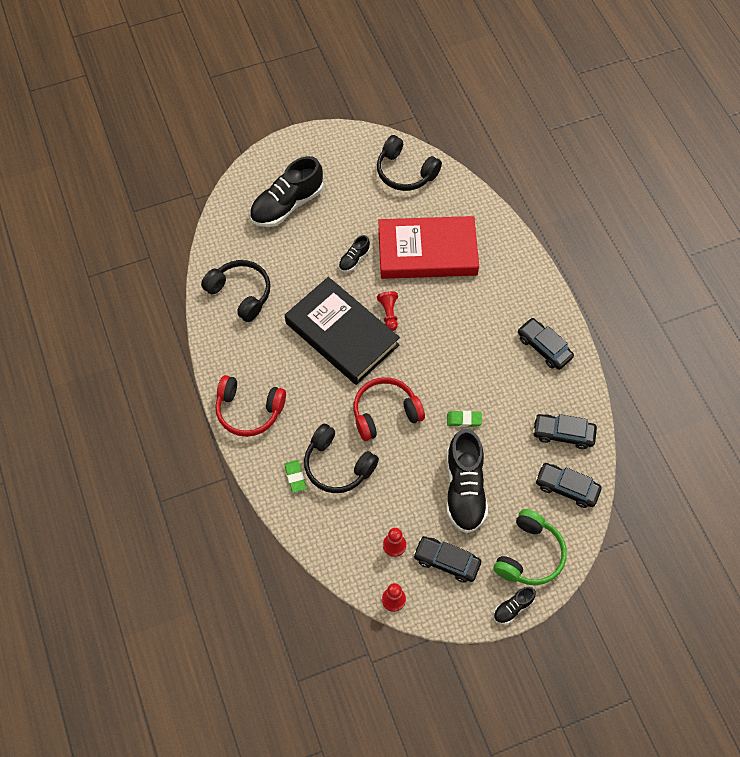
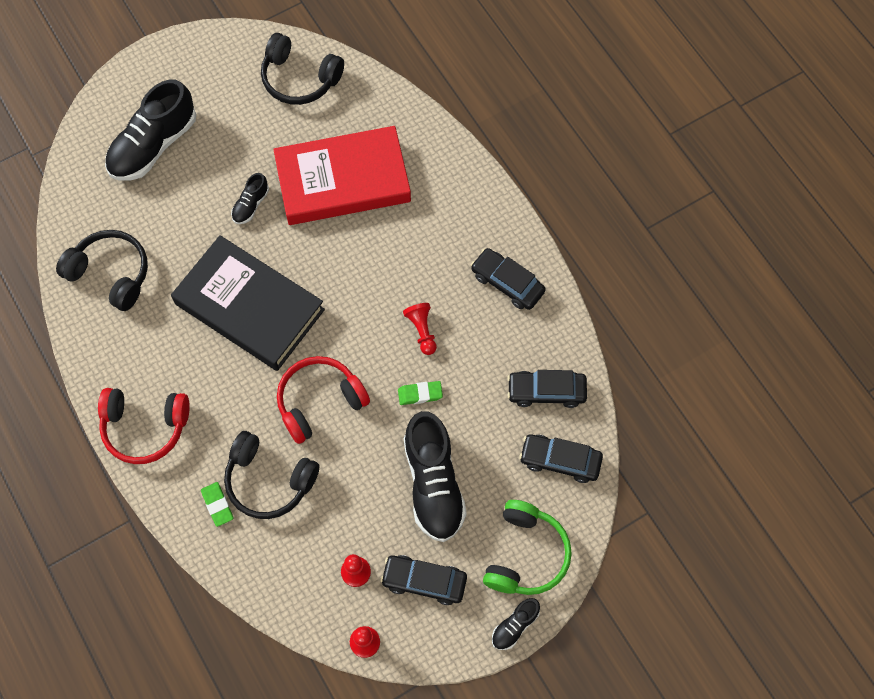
camera: 10 degrees left, 5 degrees up
(389, 314) = (306, 270): red pawn -> red pawn (422, 331)

